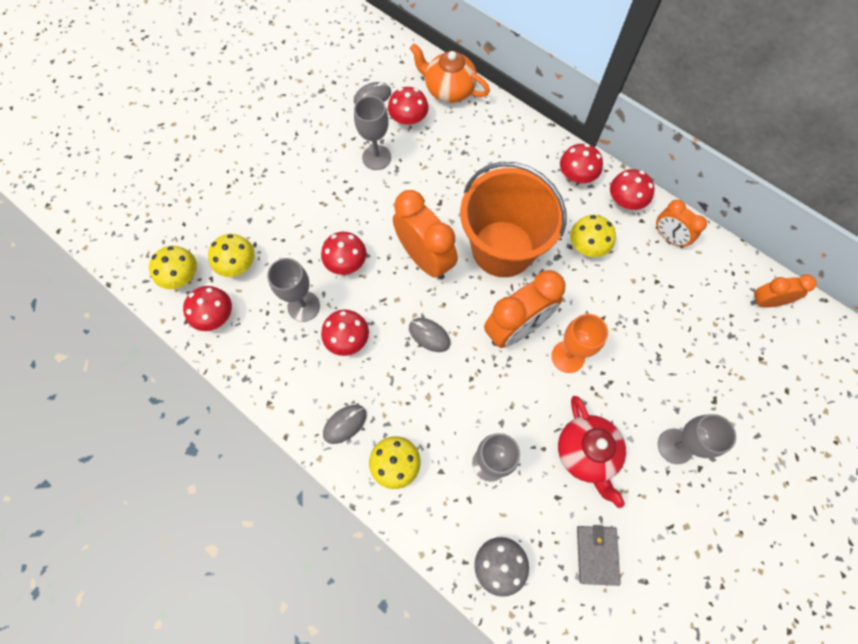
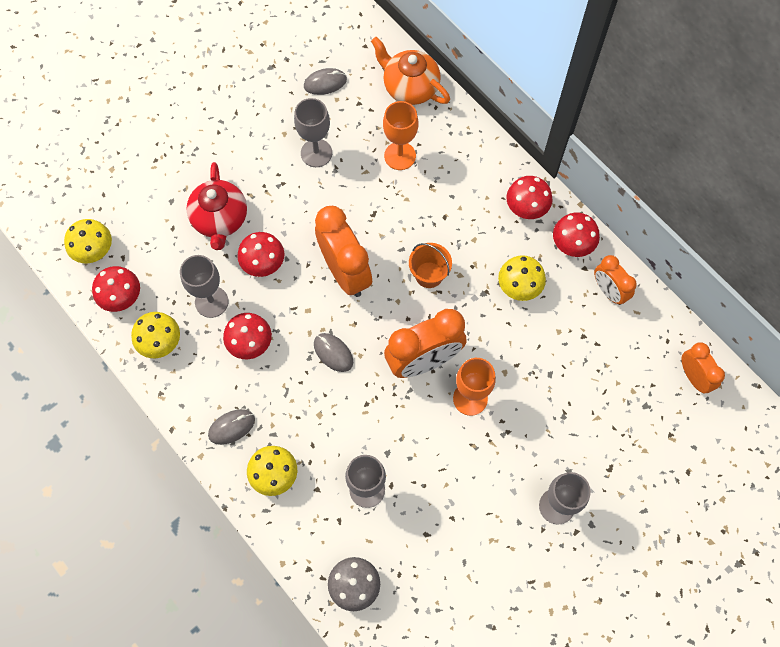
camera: 10 degrees right, 0 degrees up
(238, 264) = (152, 247): yellow mushroom -> yellow mushroom (160, 342)
(408, 119) = (359, 115): red mushroom -> none
(452, 148) = (400, 156): none -> orange goblet
(503, 249) = (429, 275): orange bucket -> orange bucket, size x0.43
(586, 453) = (465, 497): red teapot -> red teapot (220, 219)
(597, 554) = (452, 594): grey wallet -> none
(766, 302) = (693, 377): orange clock -> orange clock turned 60 degrees clockwise

